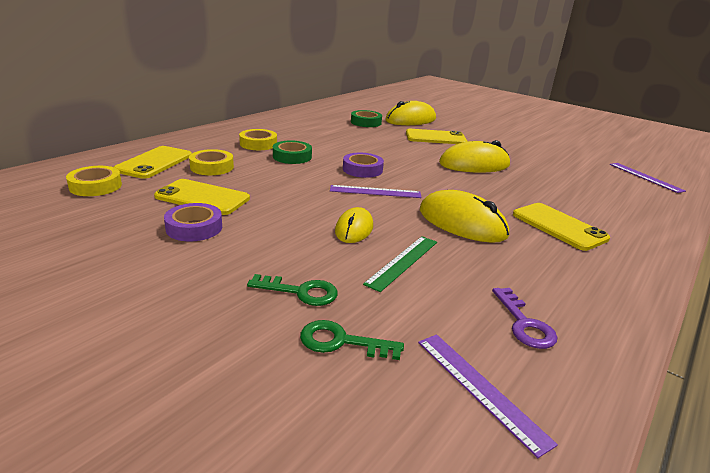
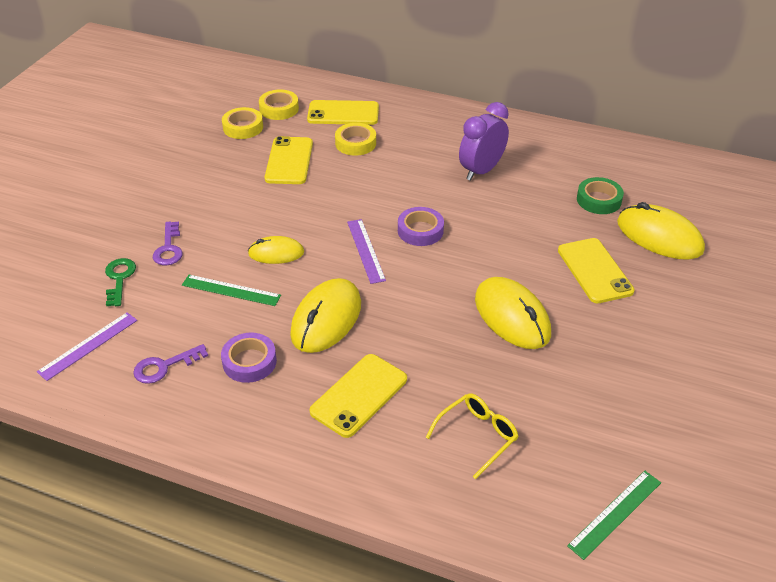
camera: 75 degrees right, 15 degrees up
(194, 228) = (236, 175): purple tape -> purple tape (249, 362)
(258, 144) = (439, 148): yellow tape -> yellow tape (243, 127)
(292, 156) = (420, 178): green tape -> none
(301, 292) = (169, 248): green key -> purple key
(303, 139) = (481, 171): none -> purple clock
(593, 196) = (477, 436): none -> yellow glasses
(645, 177) = (615, 514): purple ruler -> green ruler

